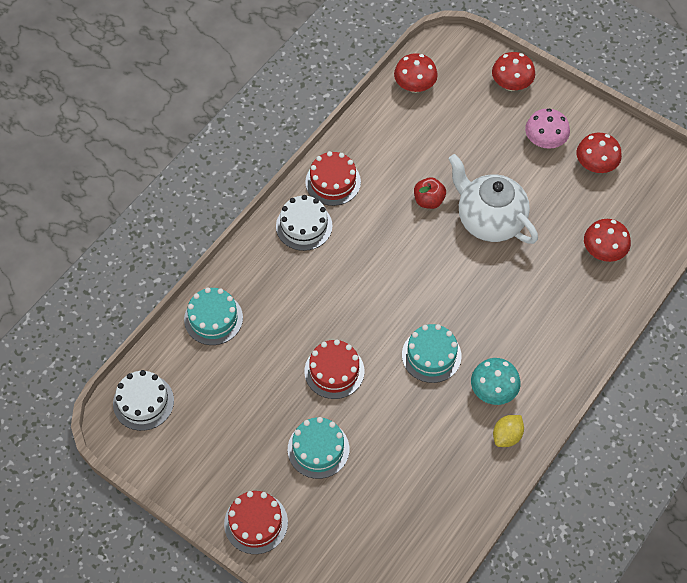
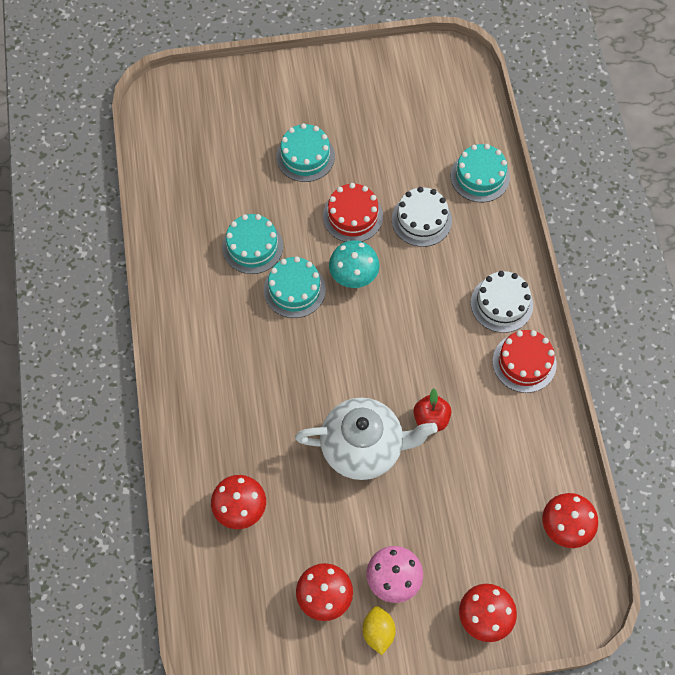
camera: 135 degrees right, 5 degrees up
(143, 402) = (456, 85): white cake -> white cake (421, 220)
(256, 523) = (295, 80): red cake -> none
(430, 413) = (252, 246): none -> turquoise cake
(493, 390) = (222, 304): turquoise mushroom -> turquoise mushroom (353, 275)
(507, 436) = (180, 279): yellow lemon -> yellow lemon (378, 632)

